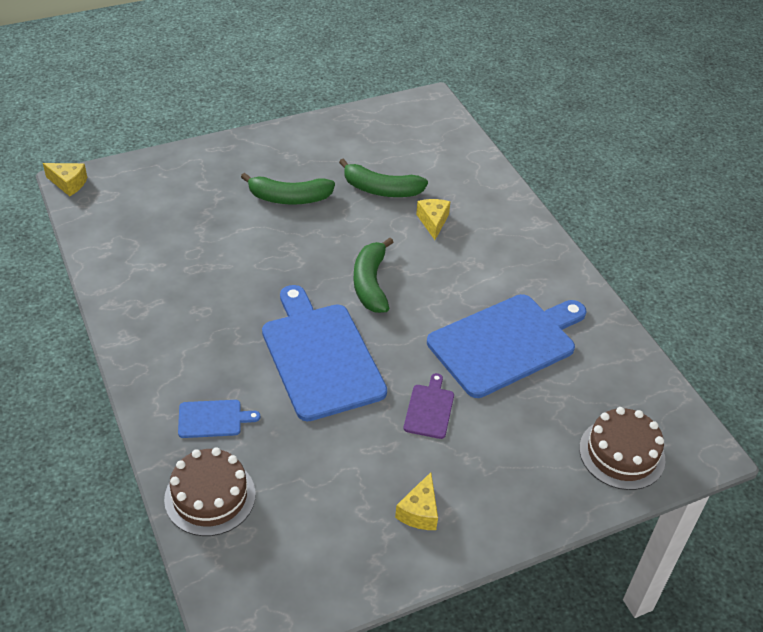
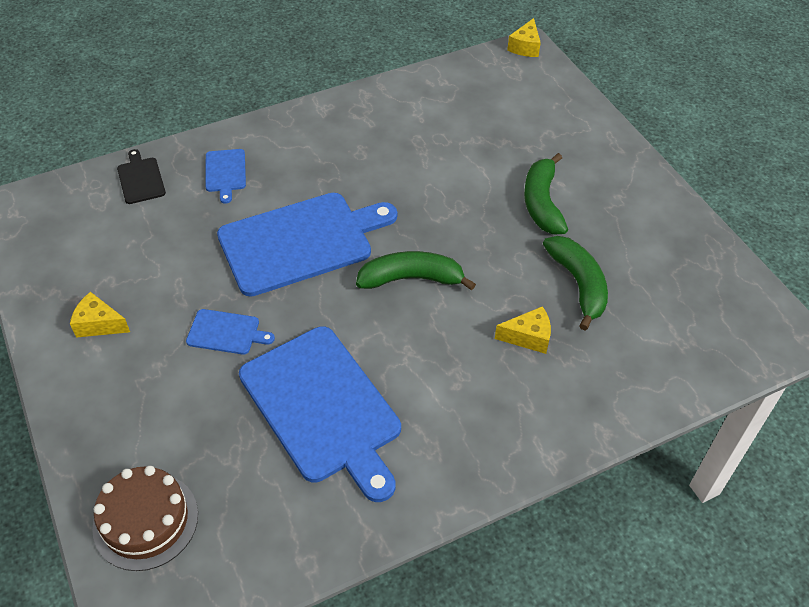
camera: 90 degrees right, 5 degrees up
(210, 496) = (141, 179): brown cake -> black cutting board
(381, 189) = (578, 284): green banana -> green banana turned 150 degrees clockwise
(429, 409) = (226, 332): purple cutting board -> blue cutting board

